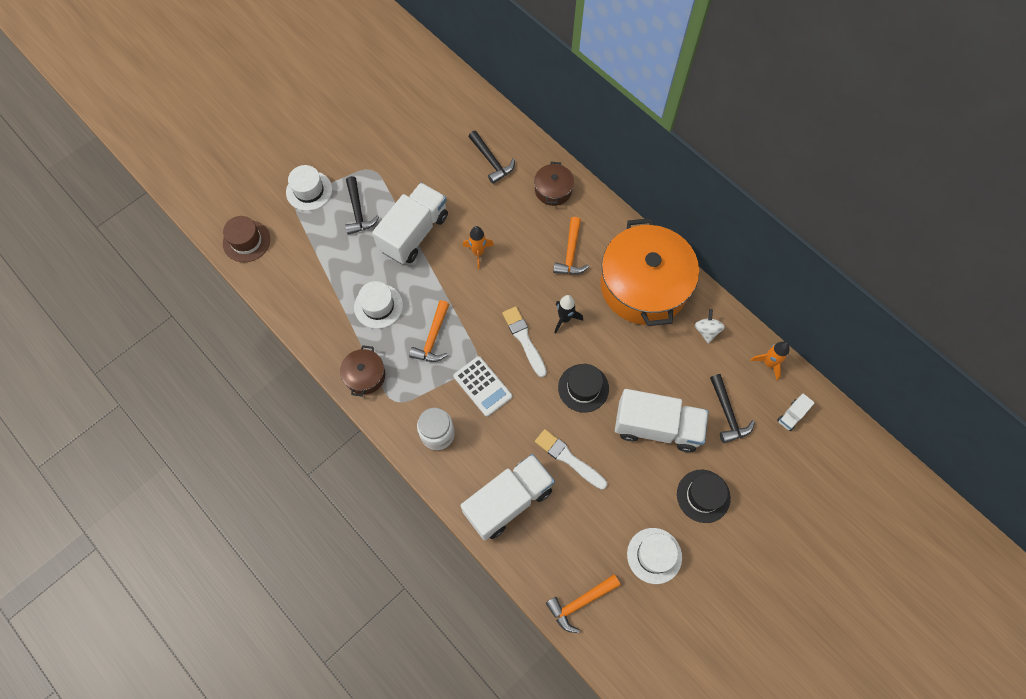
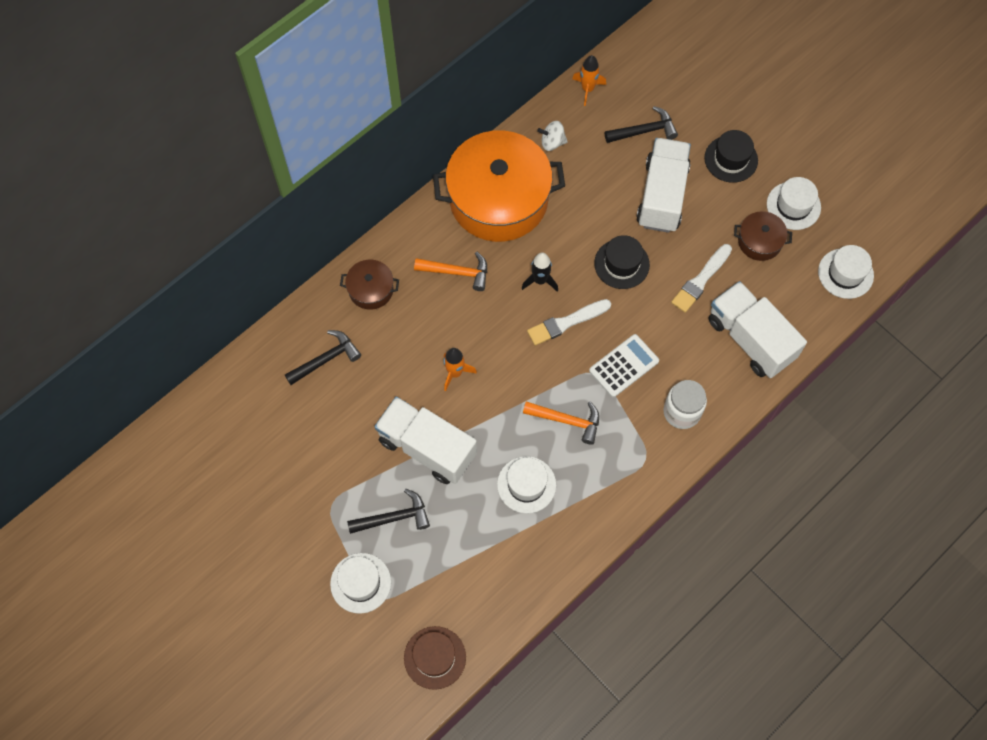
camera: 90 degrees left, 0 degrees up
(365, 375) = (616, 494): brown pot -> brown pot (759, 241)
(580, 603) = (845, 273): orange hammer -> white hat
(792, 415) = (643, 75): white truck -> none

